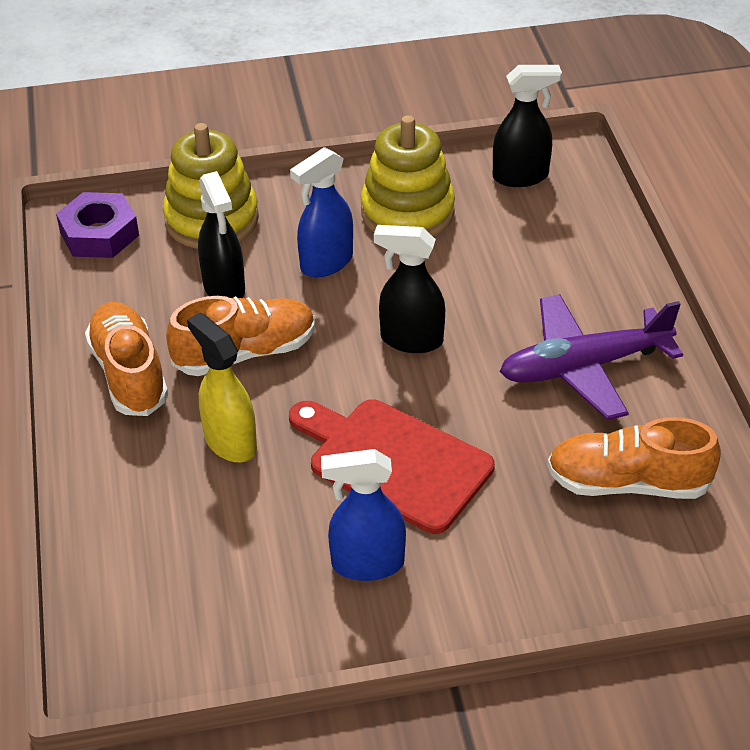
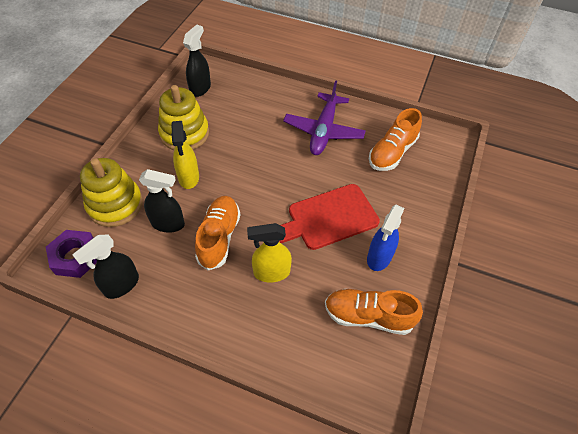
camera: 60 degrees left, 10 degrees up
(129, 373) = (191, 293): orange shoe -> orange shoe (368, 316)
(326, 263) = (189, 177): blue spray bottle -> yellow spray bottle
(411, 340) = (263, 174): black spray bottle -> black spray bottle (121, 285)

